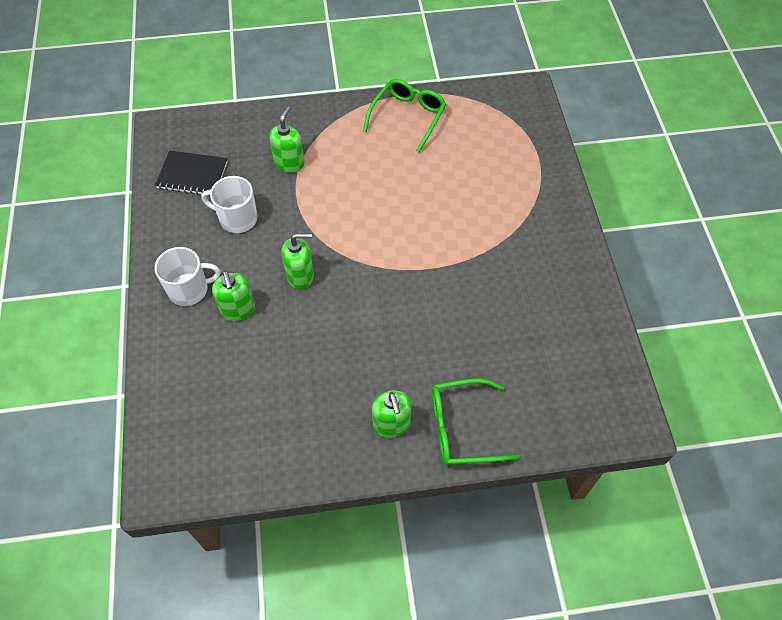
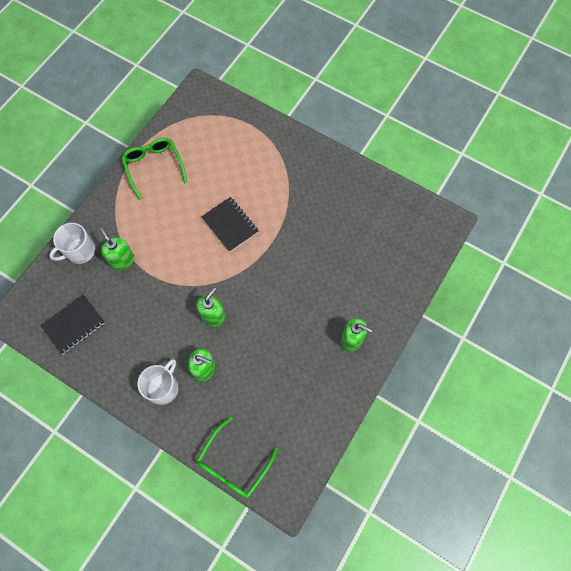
camera: 50 degrees left, 10 degrees up
(237, 218) = (136, 322): white mug -> white mug (80, 251)
(411, 219) = (230, 225): none -> black notebook
(462, 428) = (383, 305): green glasses -> green glasses (233, 464)

